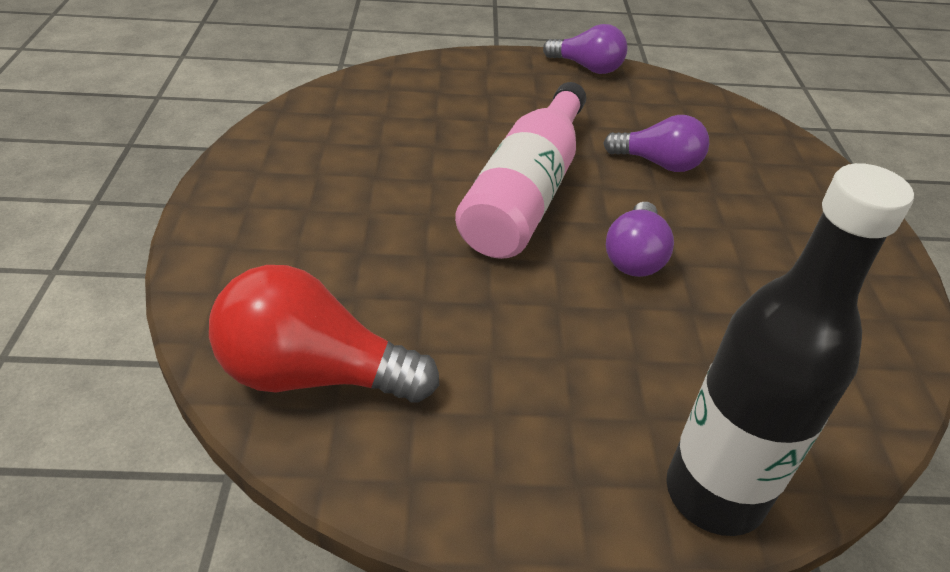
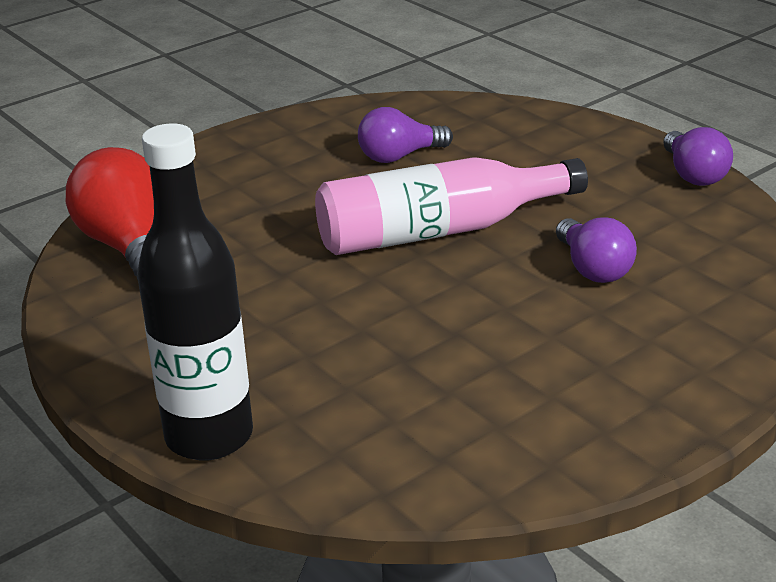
camera: 55 degrees right, 10 degrees down
(635, 256) = (432, 308): purple light bulb -> purple light bulb (399, 156)

